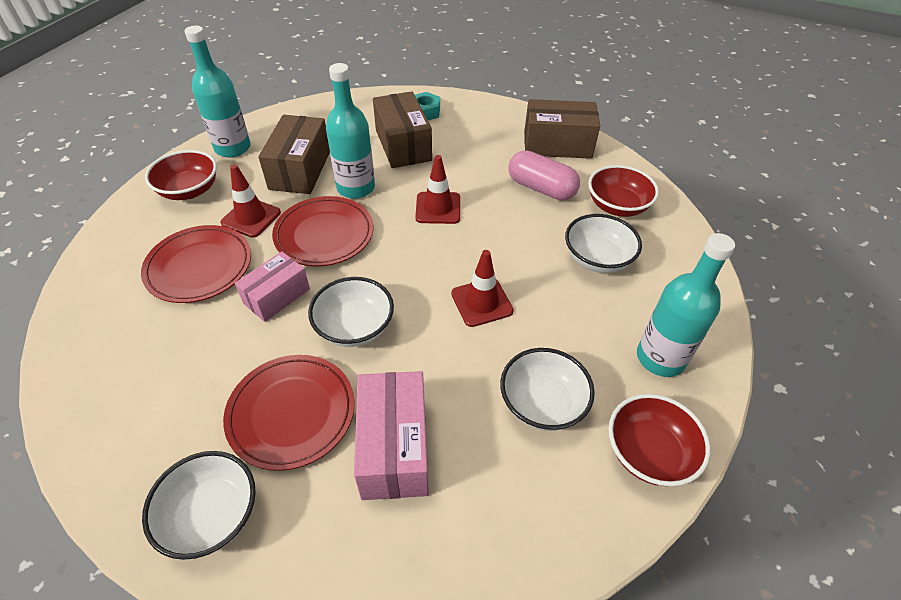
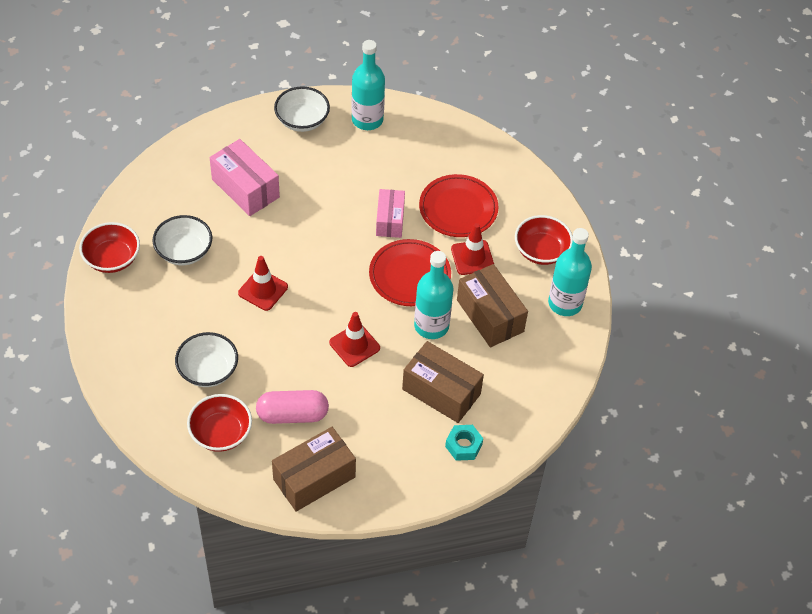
camera: 140 degrees right, 5 degrees up
(291, 413) = (312, 173): red plate -> none
(354, 327) = (325, 230): white bowl -> none
(660, 358) = (129, 318): turquoise bottle -> turquoise bottle (367, 120)

